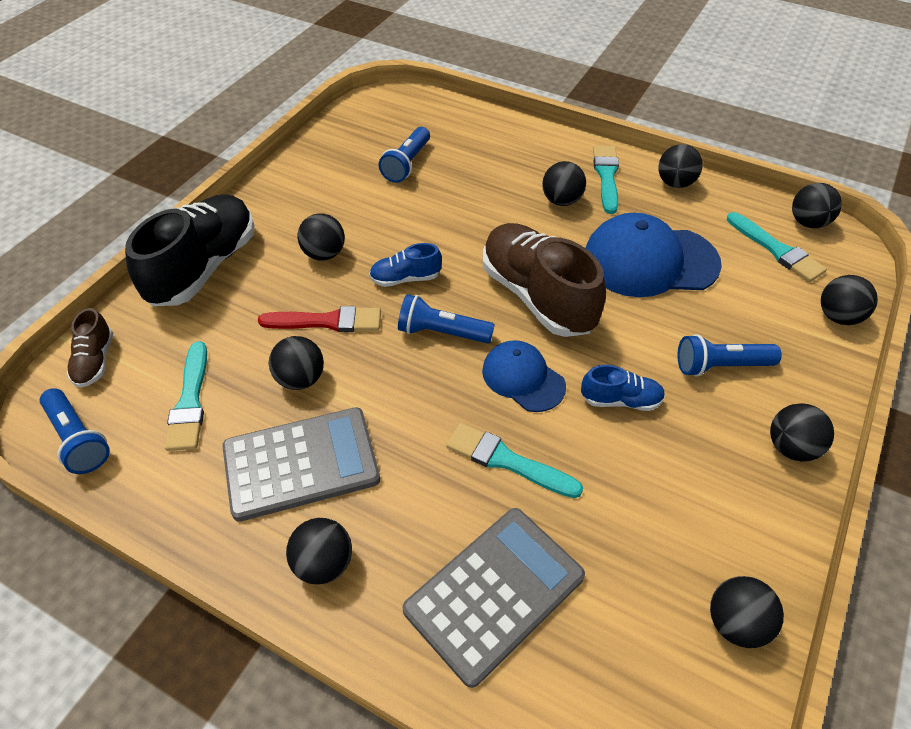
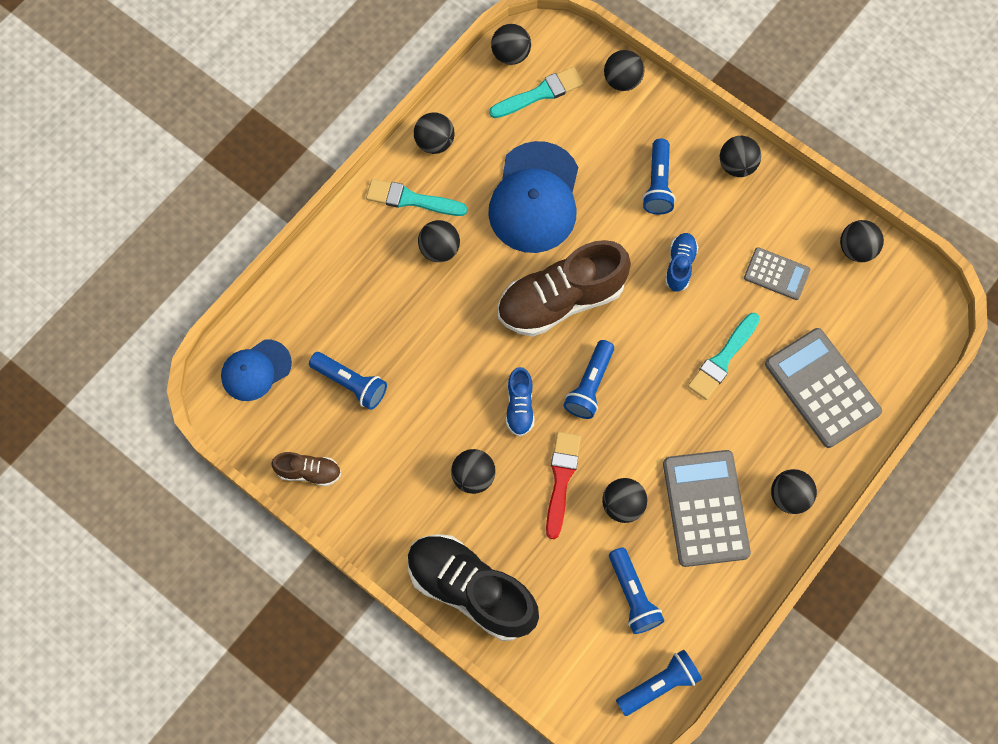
camera: 80 degrees left, 20 degrees up
(95, 361) = (576, 681): brown shoe -> brown shoe (309, 472)
(190, 401) = (633, 595): turquoise brush -> blue flashlight
(523, 378) = (648, 331): blue cap -> blue cap (256, 370)
(651, 513) = (776, 274): none -> grey calculator

